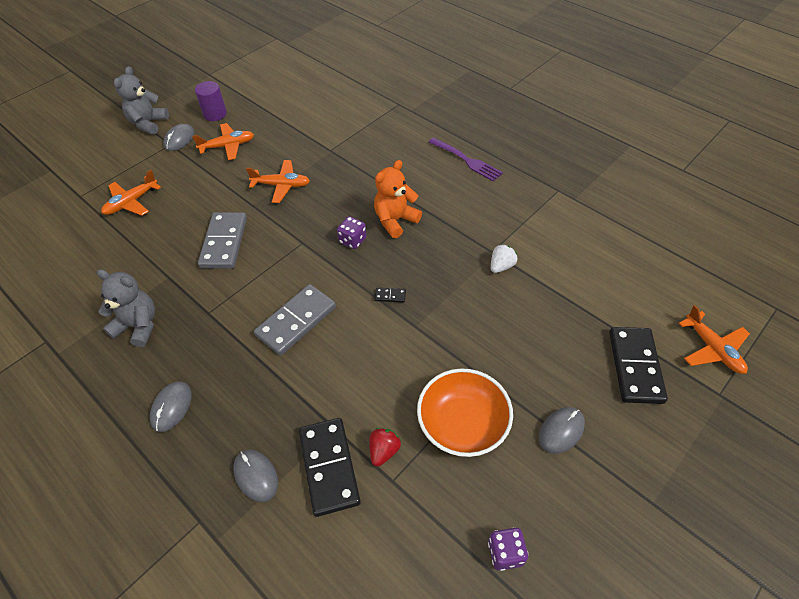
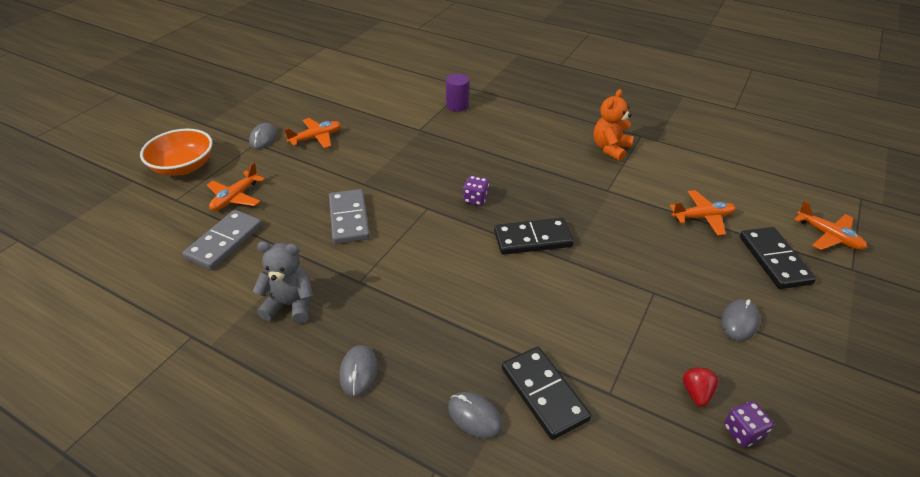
camera: 15 degrees left, 10 degrees down
(148, 124) = (224, 128): grey teddy bear -> none
(215, 114) = (291, 113): purple cylinder -> purple cylinder (457, 106)
(281, 185) = (385, 164): orange plane -> orange plane (702, 217)
(296, 321) = (452, 274): grey domino -> grey domino (225, 242)
(384, 451) = (589, 369): red strawberry -> red strawberry (696, 393)
(390, 296) = (533, 239): black domino -> black domino, size x2.48
(395, 220) = (508, 178): orange teddy bear -> orange teddy bear (610, 148)
(462, 424) = (650, 333): orange bowl -> orange bowl (184, 167)
(466, 160) = (549, 123): purple fork -> none
(501, 266) = (621, 200): white strawberry -> none

